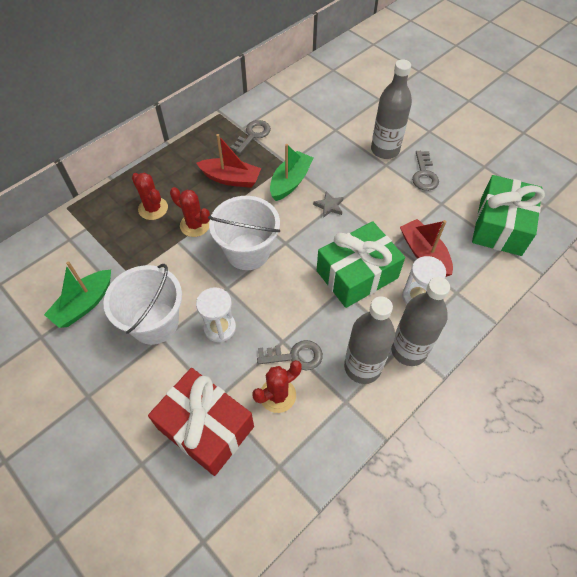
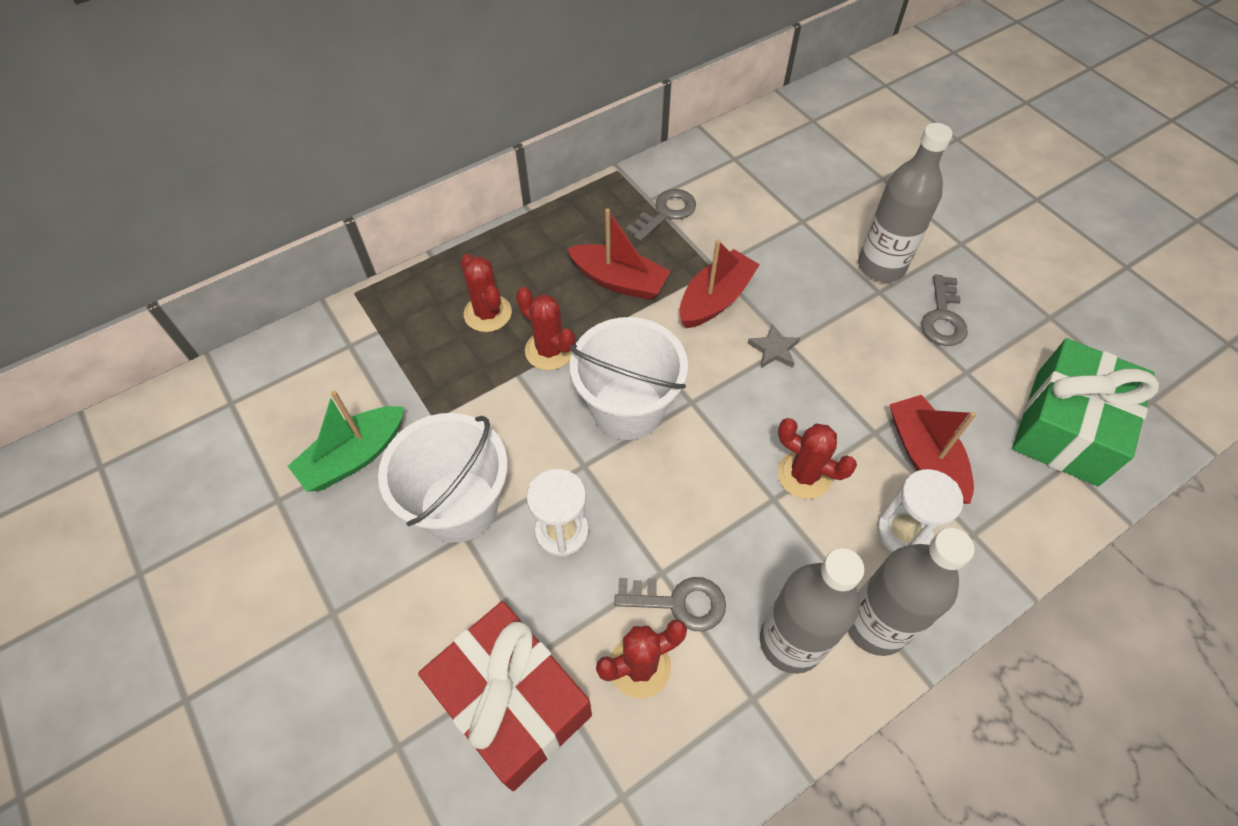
camera: 10 degrees right, 0 degrees up
(290, 182) = (715, 299): green boat -> red boat
(357, 274) = (804, 475): green gift -> red cactus

